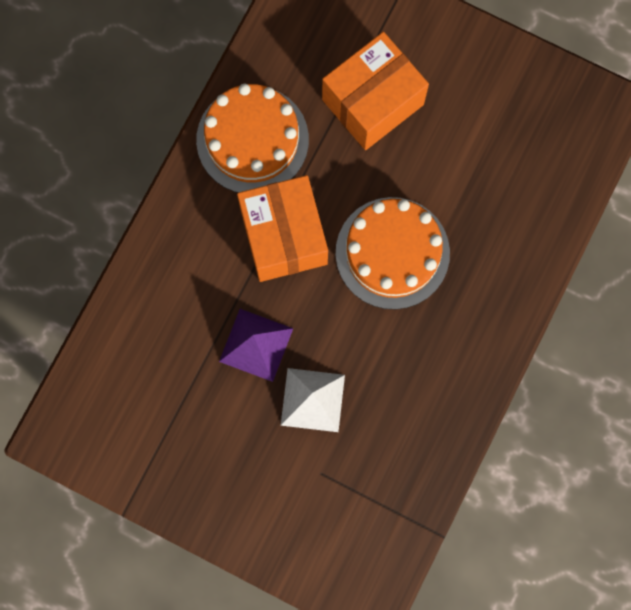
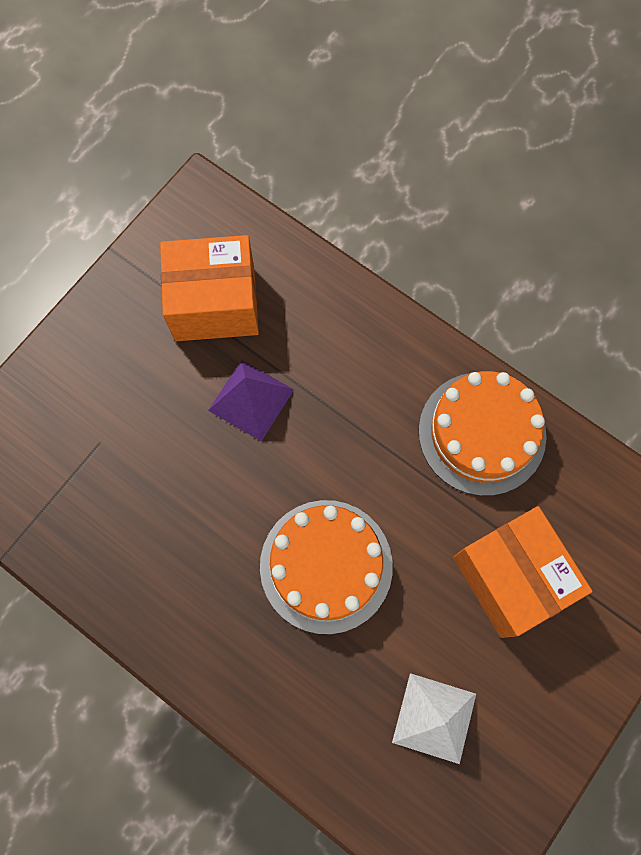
camera: 100 degrees right, 5 degrees down
(283, 236) = (365, 448): orange box -> orange box (215, 303)
(312, 399) = (179, 448): white pyramid -> white pyramid (434, 717)

